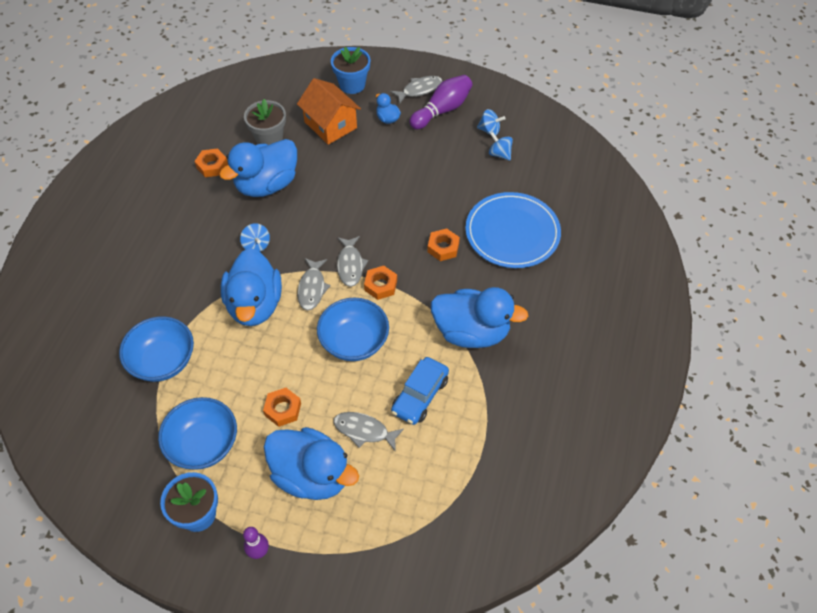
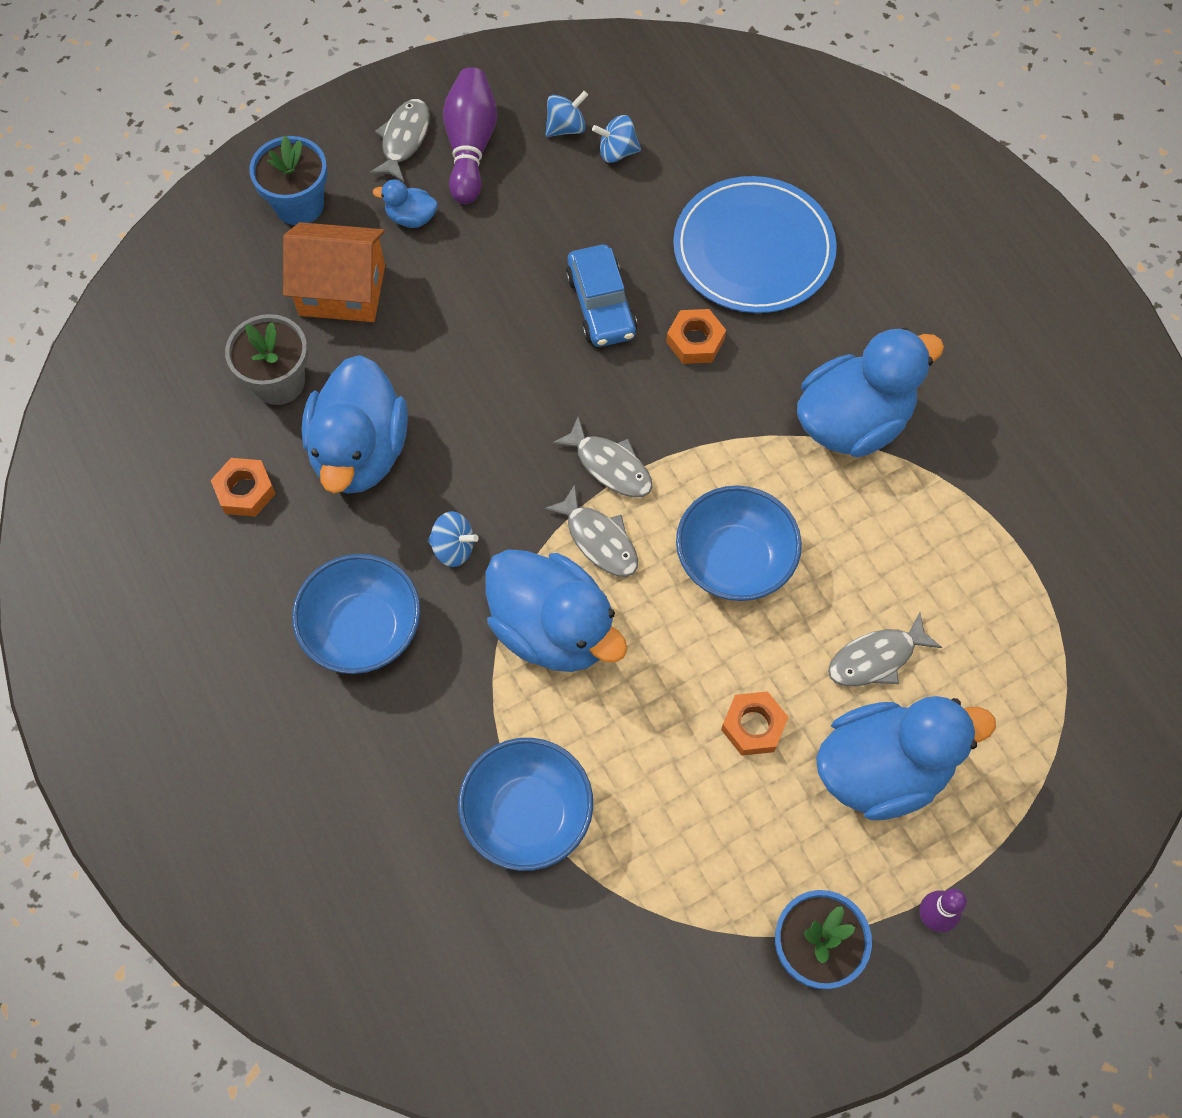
camera: 45 degrees left, 10 degrees up
(203, 444) = (713, 863): blue bowl -> blue bowl (363, 629)
(380, 285) = (679, 459): orange nut -> none
(420, 395) = (887, 555): blue car -> blue car (601, 305)

